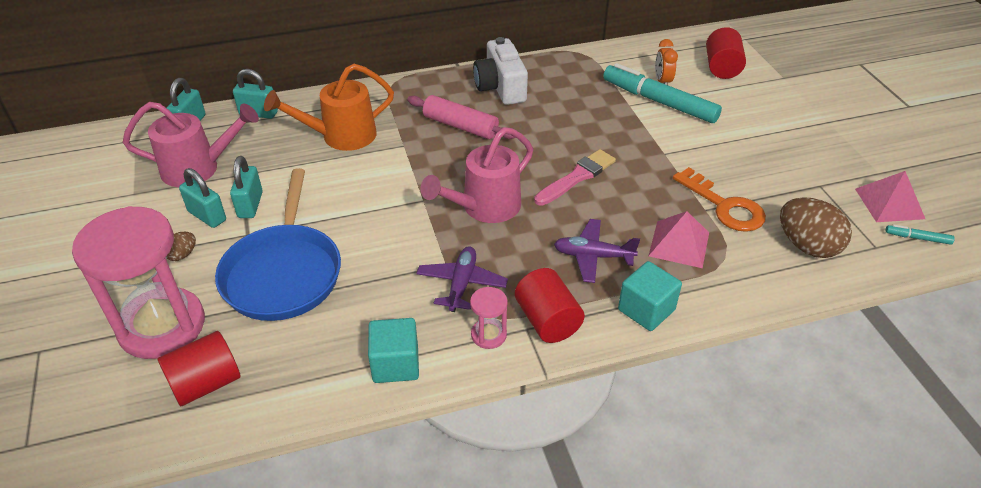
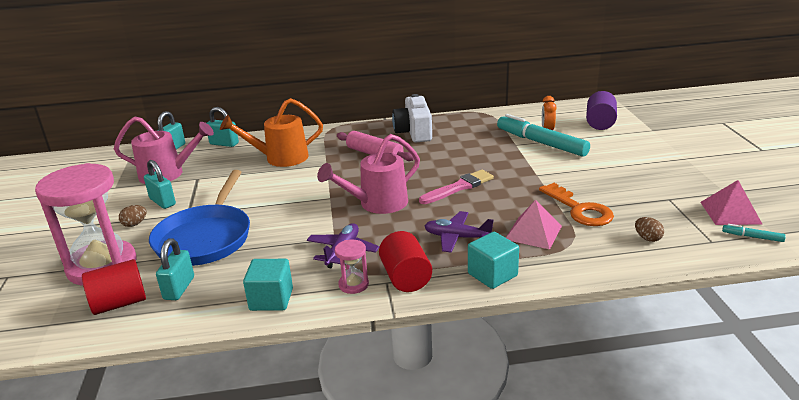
camera: 10 degrees right, 15 degrees down
(250, 205) = (197, 196): turquoise padlock -> turquoise padlock (179, 288)
(721, 68) = (600, 123): red cylinder -> purple cylinder
(807, 246) = (647, 238): brown egg -> brown egg, size x0.48

